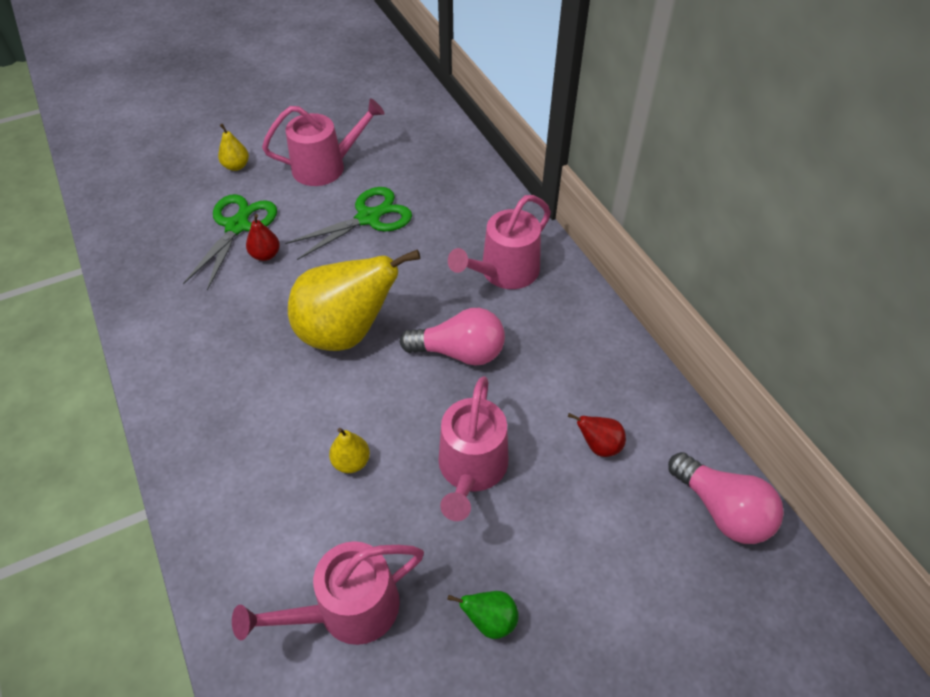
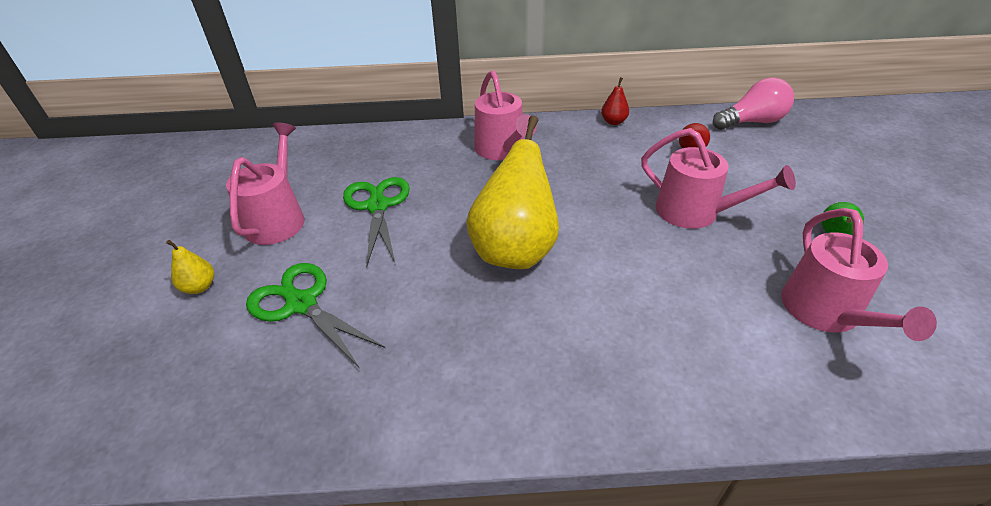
camera: 65 degrees left, 10 degrees down
(265, 255) = (367, 288): red pear -> red pear (613, 122)
(351, 462) = (669, 278): yellow pear -> none
(460, 352) = (574, 191): pink light bulb -> none

